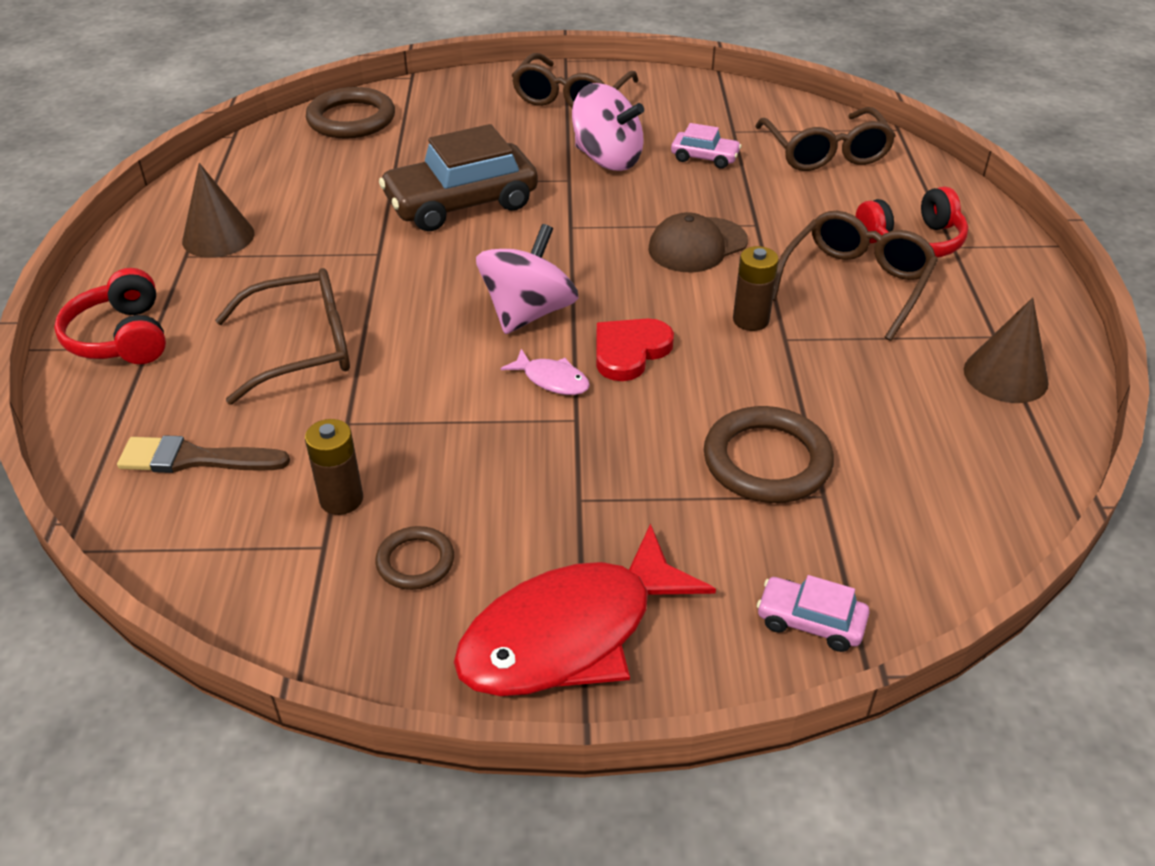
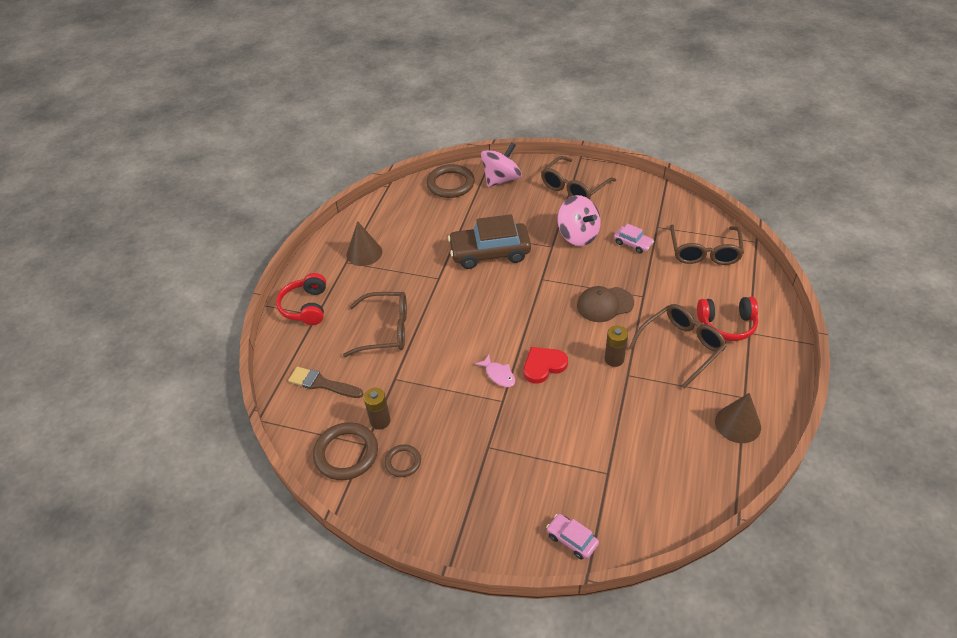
camera: 20 degrees right, 5 degrees up
(528, 313) = (500, 331): pink spinning top -> pink spinning top (501, 179)
(569, 634) = (459, 517): red fish -> none
(767, 461) = (587, 446): brown ring -> brown ring (346, 453)

